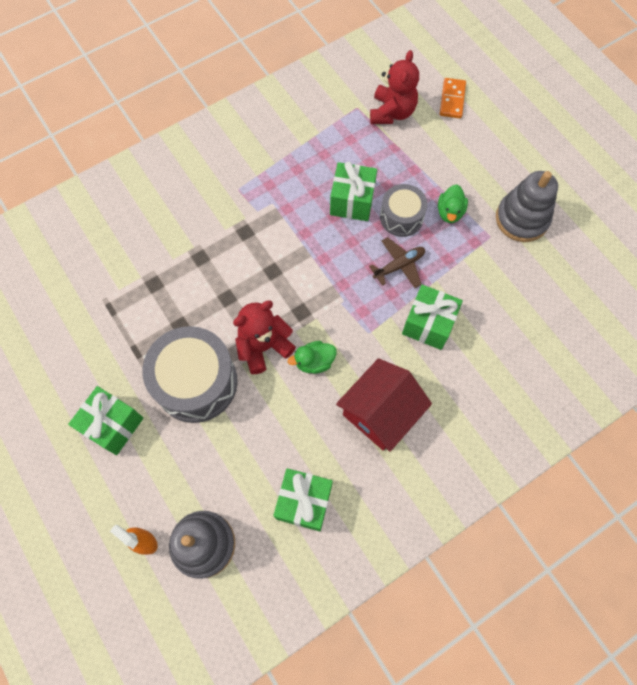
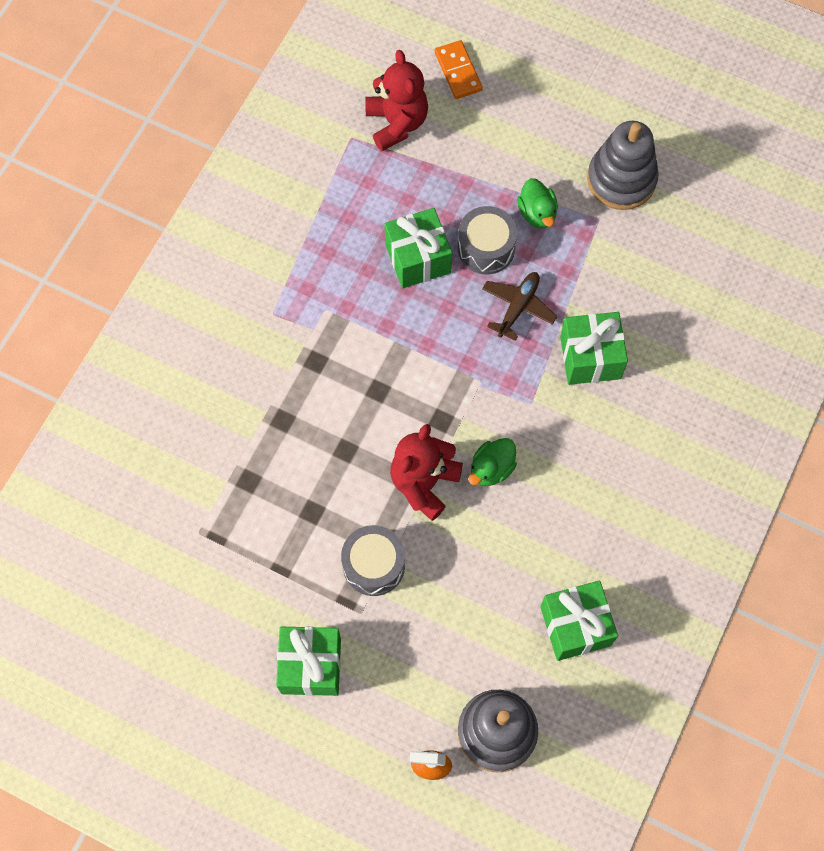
camera: 30 degrees left, 0 degrees up
(196, 382) = (374, 565): grey drum -> grey drum, size x0.58
(380, 413) = (597, 485): red house -> none

